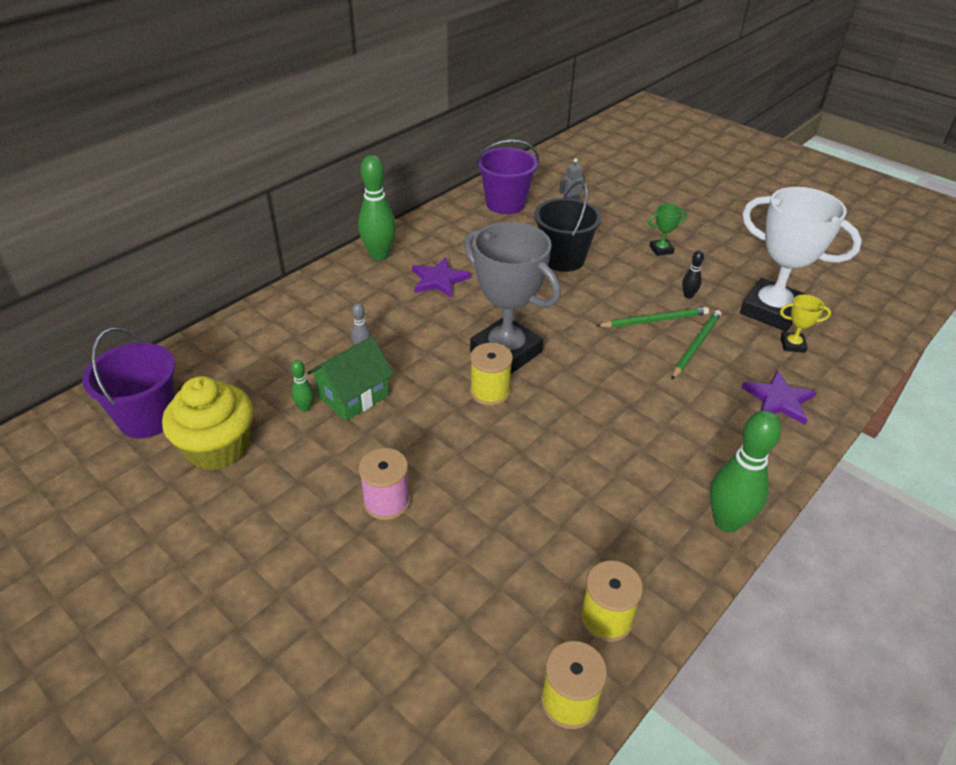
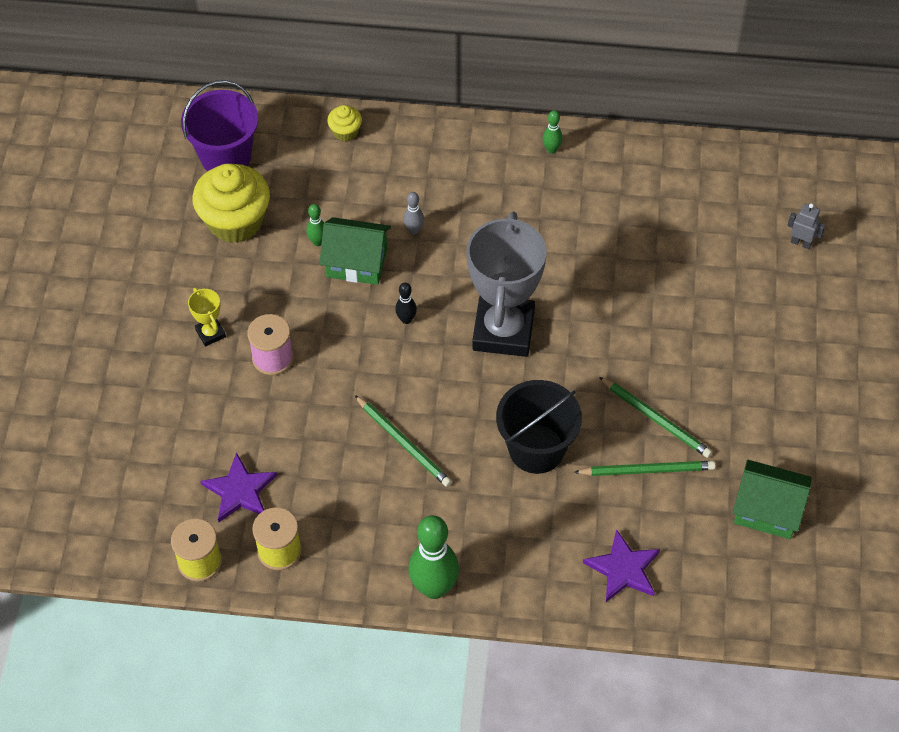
camera: 55 degrees right, 15 degrees up
(226, 338) = (345, 132): none -> yellow cupcake
(379, 255) = (551, 149): green bowling pin -> green bowling pin, size x0.47
(439, 280) = (558, 218): purple star -> purple star (239, 491)
(490, 392) = (443, 350): yellow spool -> none
(505, 204) = (741, 189): purple bucket -> none
(559, 462) = (403, 443): none -> green pencil
(563, 259) = (688, 293): black bucket -> black bucket (536, 449)
(661, 250) = (789, 367): green trophy -> none
(688, 295) = (725, 428): black bowling pin -> black bowling pin (406, 319)
(771, 310) = (767, 510): white trophy -> green house
(792, 345) = (723, 550): yellow trophy -> yellow trophy (210, 333)

